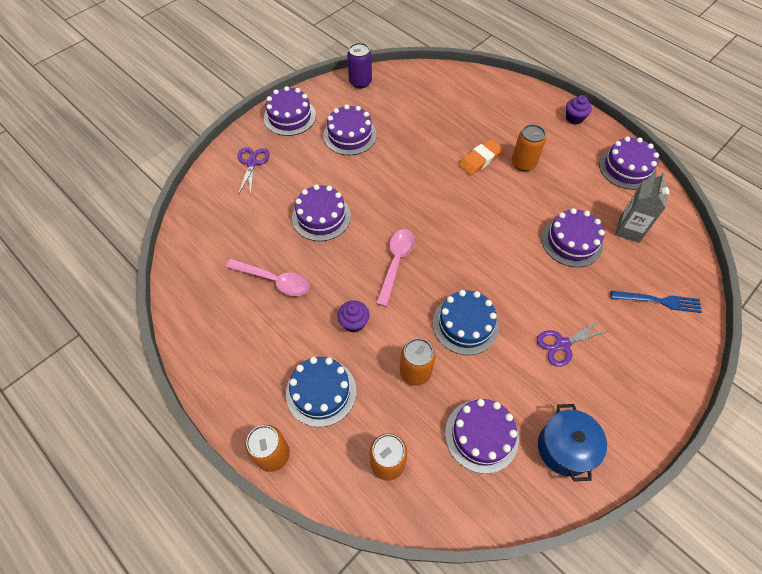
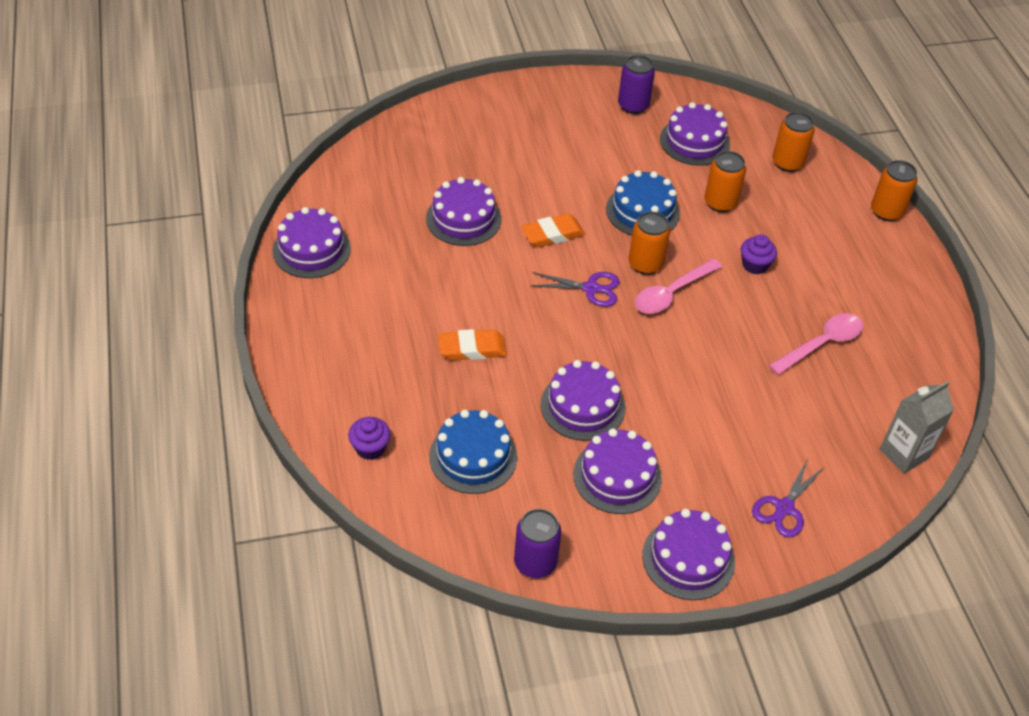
camera: 150 degrees left, 10 degrees down
(274, 280) = (821, 344): pink spoon -> pink spoon turned 90 degrees clockwise
(321, 217) = (727, 385): purple cake -> purple cake (582, 406)
(321, 392) = (820, 230): blue cake -> blue cake (473, 456)
(507, 264) = (552, 234): none -> orange eraser
(523, 163) = (424, 317): orange can -> orange can (645, 264)
(562, 344) = (566, 156): purple scissors -> purple scissors (591, 288)
(564, 448) = (633, 106): blue pot -> purple can
(574, 118) = (294, 335): purple cupcake -> purple cupcake (370, 448)
(629, 230) = (392, 198): grey carton -> grey carton (903, 454)
(659, 301) = (440, 139): blue fork -> none

